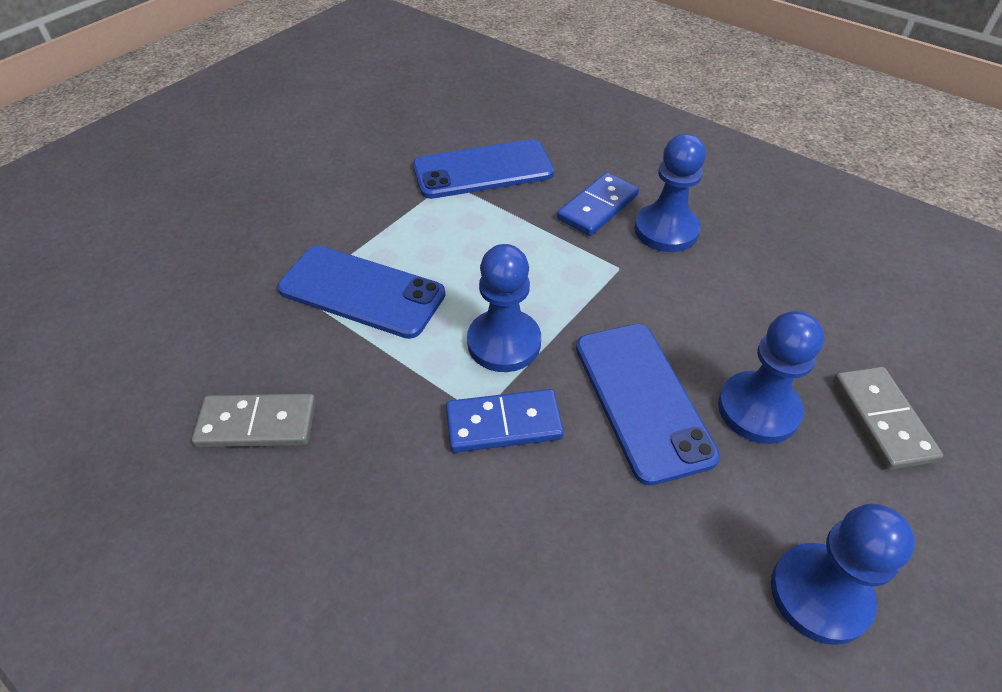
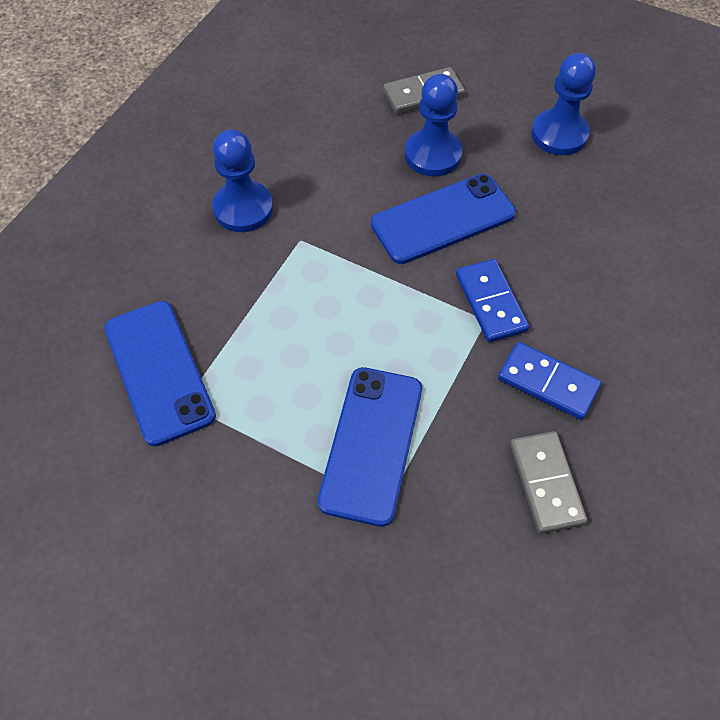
camera: 100 degrees left, 10 degrees up
(504, 343) = (409, 314): blue pawn -> none
(598, 207) = (215, 261): blue domino -> blue domino (548, 382)

